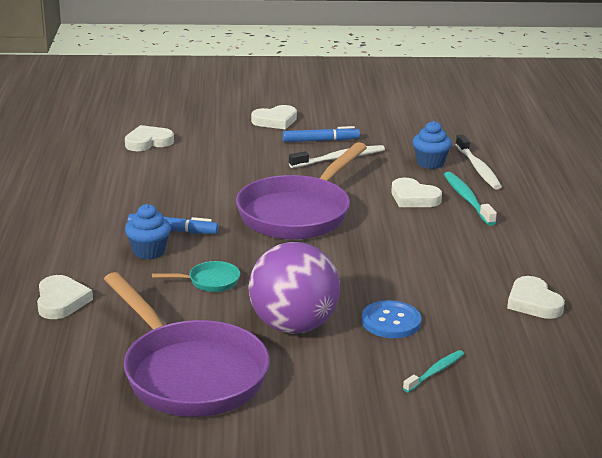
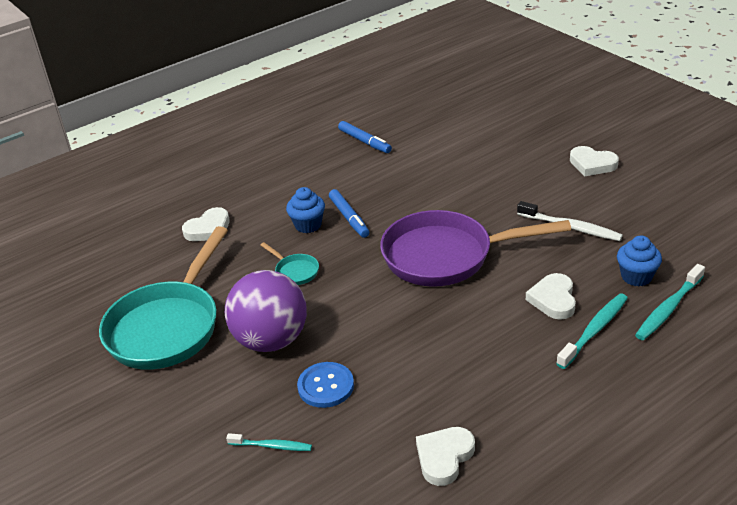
camera: 60 degrees right, 10 degrees up
(148, 142) = (468, 136): white heart -> none
(190, 373) = (168, 326): purple pan -> turquoise pan
(320, 140) = (590, 202): blue marker -> blue marker (365, 141)
(478, 168) = (668, 309): white toothbrush -> turquoise toothbrush

